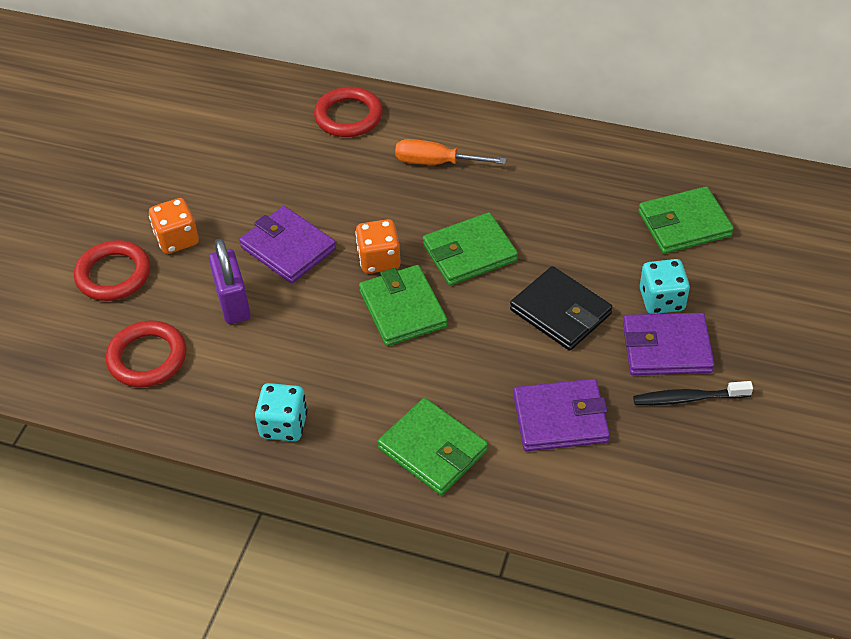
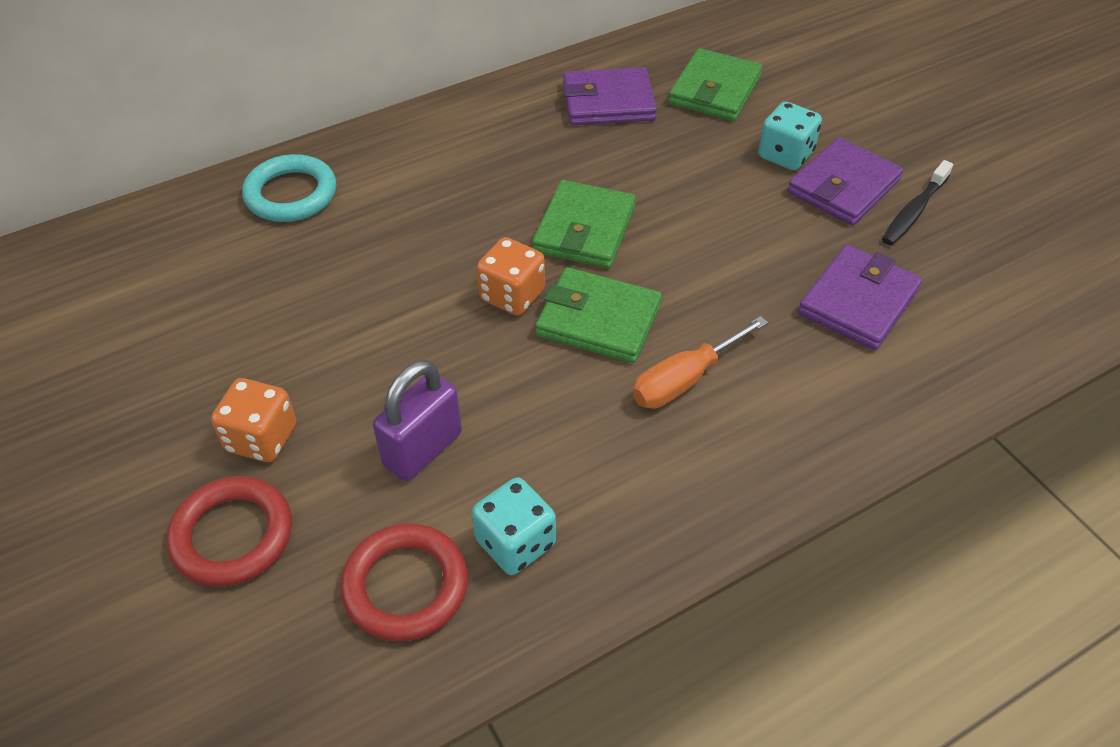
camera: 50 degrees left, 0 degrees up
(233, 303) = (422, 449): purple padlock -> purple padlock turned 75 degrees counterclockwise
(284, 425) = (650, 518): turquoise dice -> turquoise dice (515, 543)
(288, 248) = (404, 353): purple wallet -> purple wallet (608, 102)
(348, 116) = (291, 194): red ring -> turquoise ring
(433, 449) = (808, 416): green wallet -> none
(436, 162) = (440, 177): orange screwdriver -> orange screwdriver (685, 380)
(560, 312) = (729, 220): black wallet -> none

